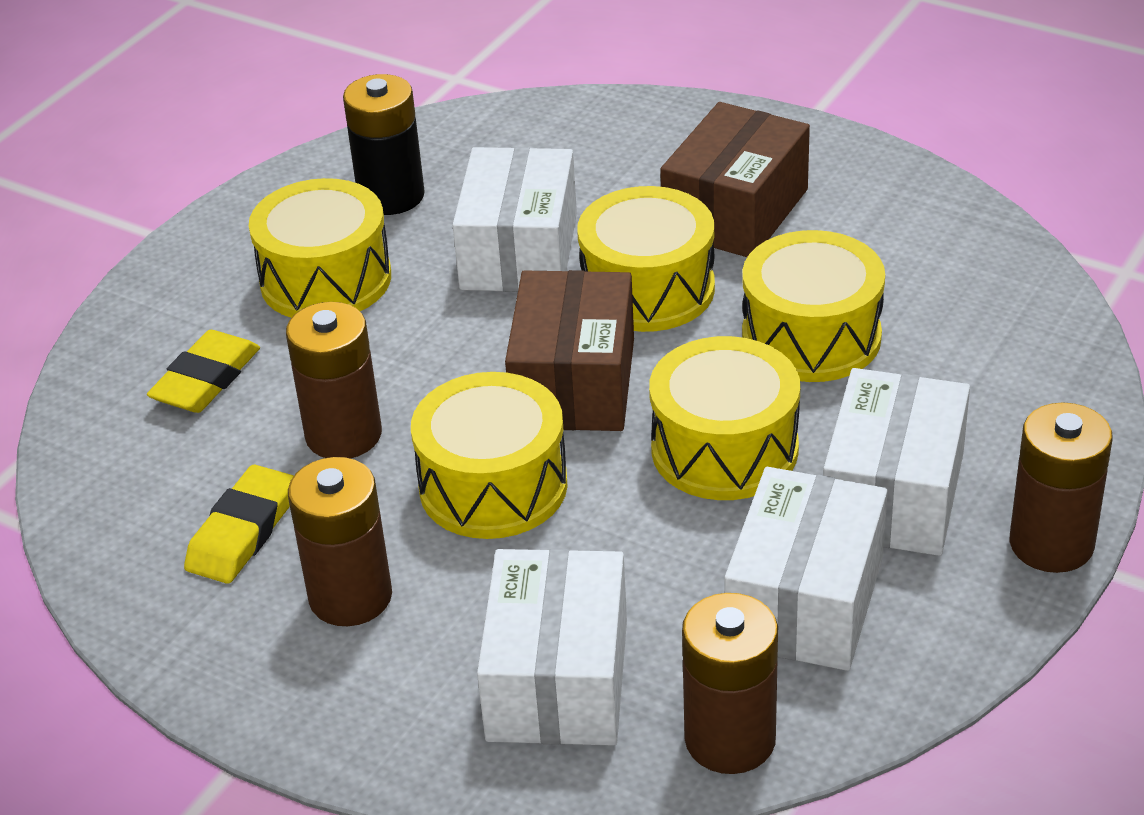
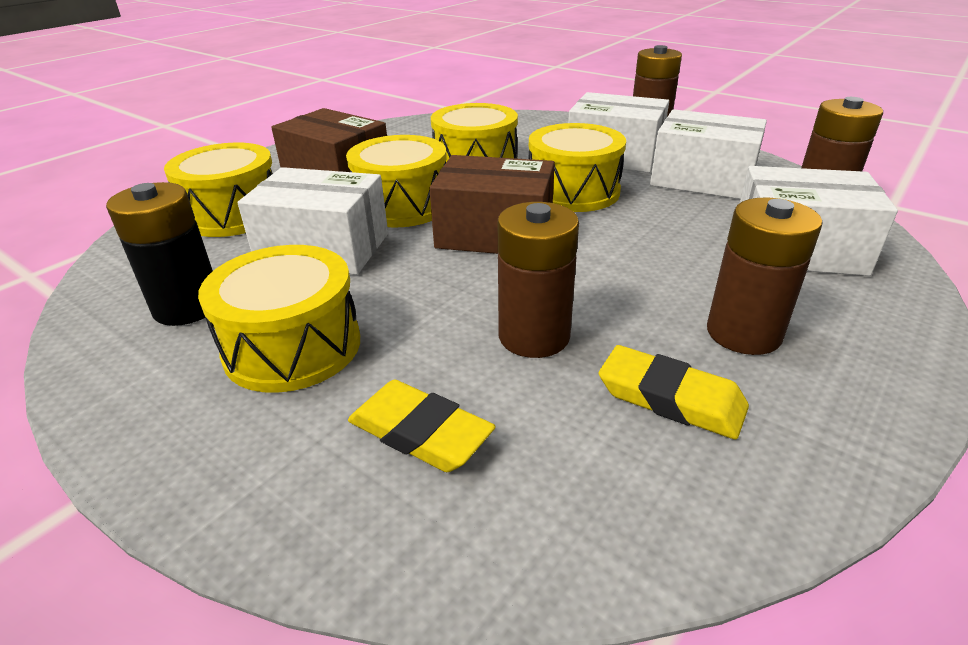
camera: 85 degrees left, 5 degrees down
(493, 486) = (605, 266): yellow drum -> yellow drum (233, 214)

